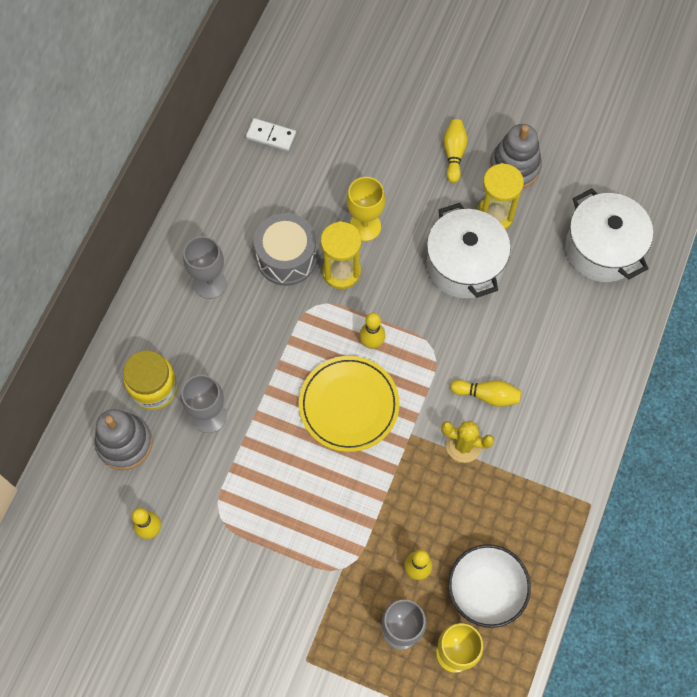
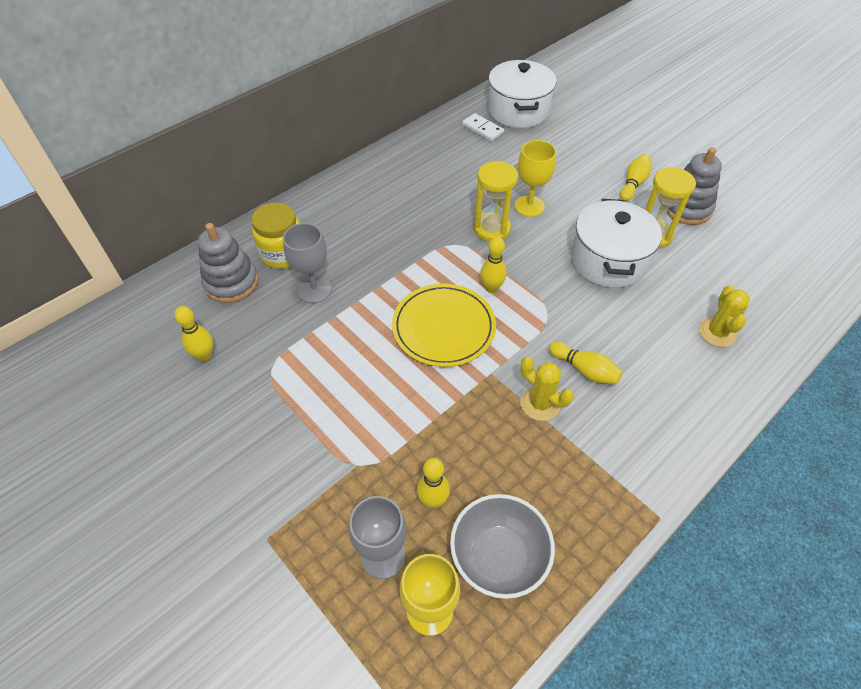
camera: 25 degrees right, 15 degrees down
(210, 284) = (376, 201): grey goblet -> none
(286, 258) = (450, 205): grey drum -> none
(485, 590) = (498, 556): white bowl -> grey bowl
(583, 307) = (717, 332): none -> yellow cactus
(602, 249) = (753, 293): white pot -> white pot (518, 111)

